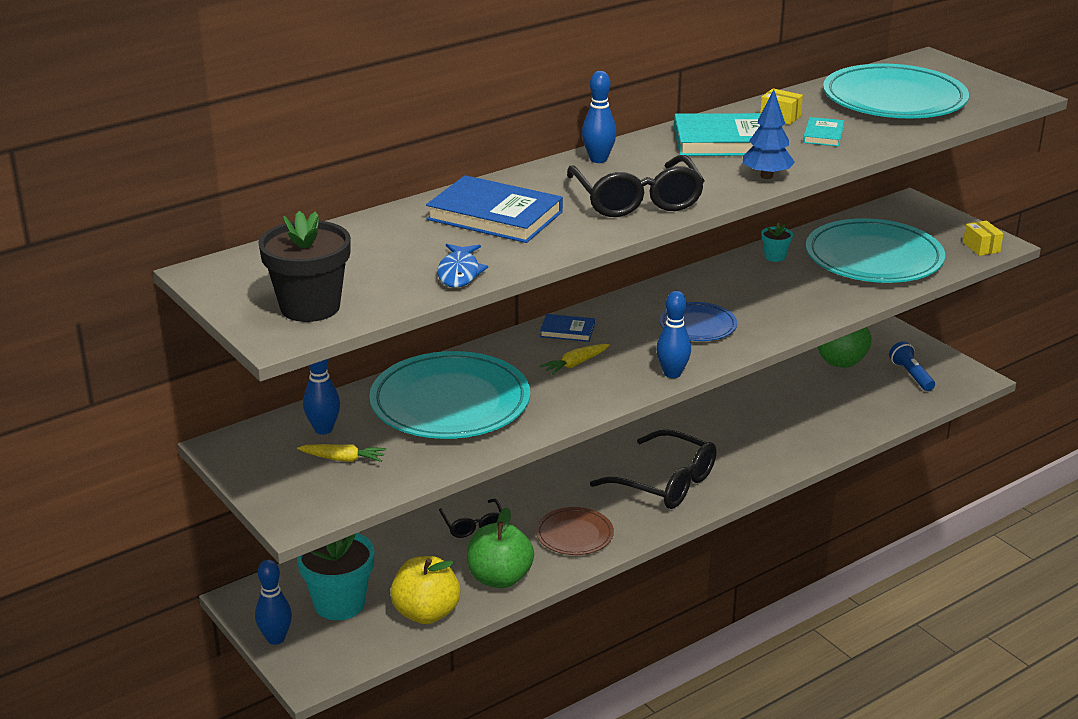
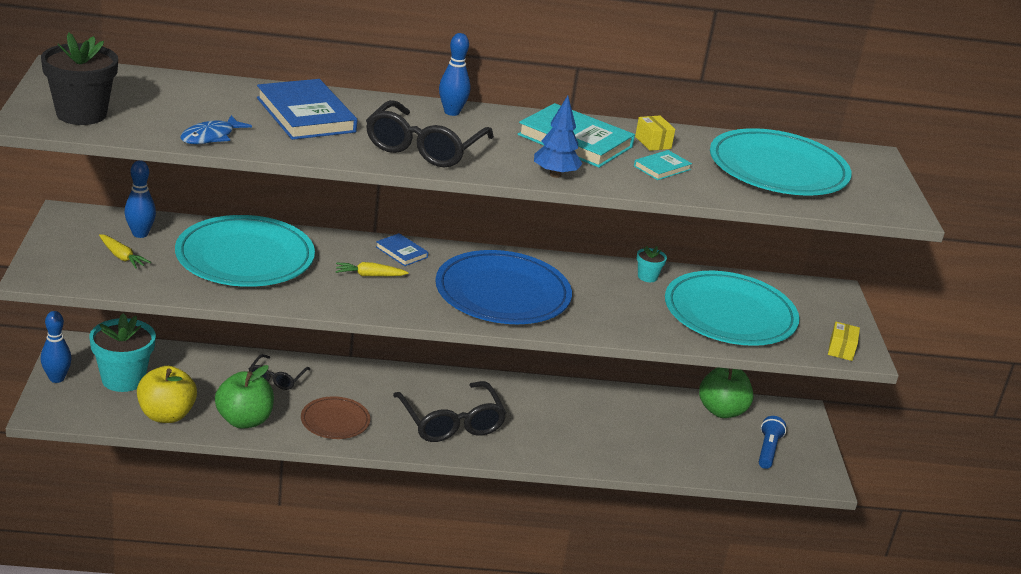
camera: 30 degrees right, 0 degrees up
(672, 373) = (427, 315): blue bowling pin -> none
(698, 326) = (502, 294): blue plate -> blue plate, size x1.91

